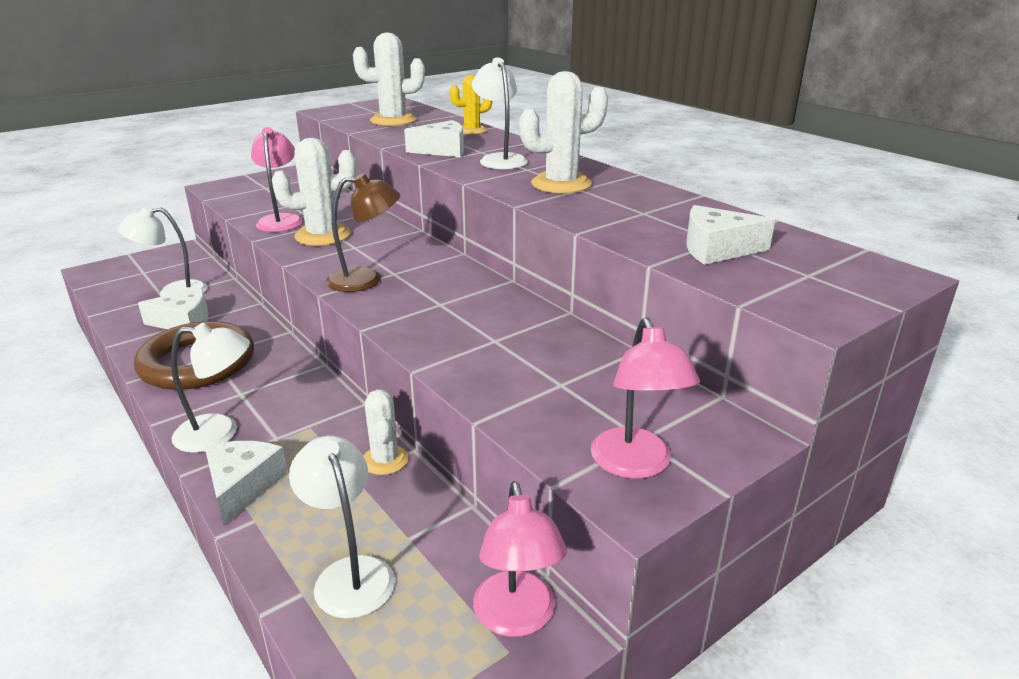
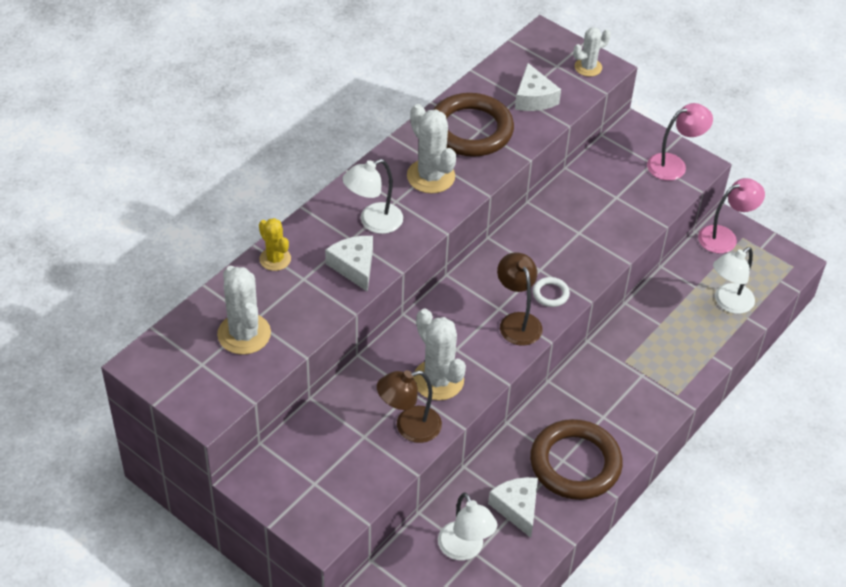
camera: 105 degrees left, 20 degrees up
(219, 433) = (650, 407): white lamp -> none
(242, 486) = (690, 373): white cheese -> none
(281, 220) = (409, 427): pink lamp -> brown lamp
(385, 460) = (640, 313): white cactus -> white cactus (588, 67)
(394, 304) = (550, 294): none -> white ring
(644, 208) = (471, 130): none -> brown ring

